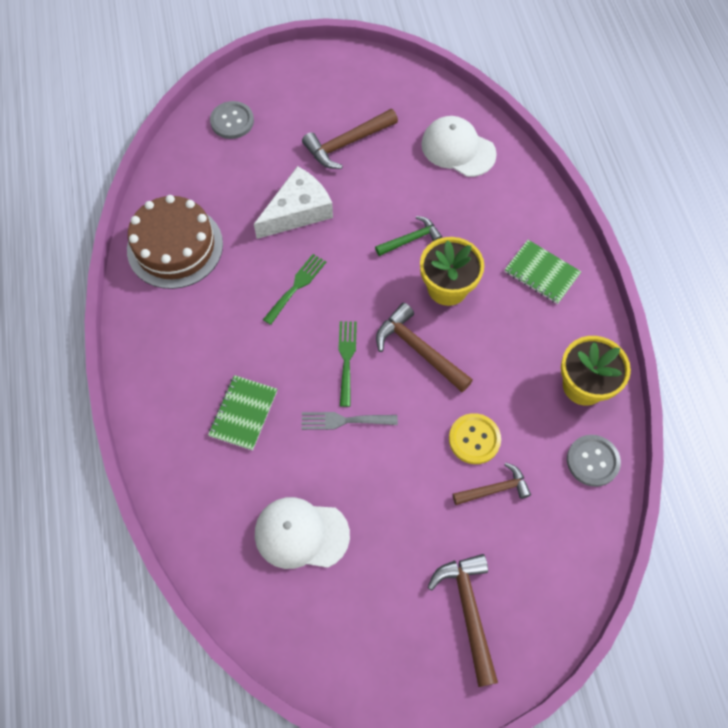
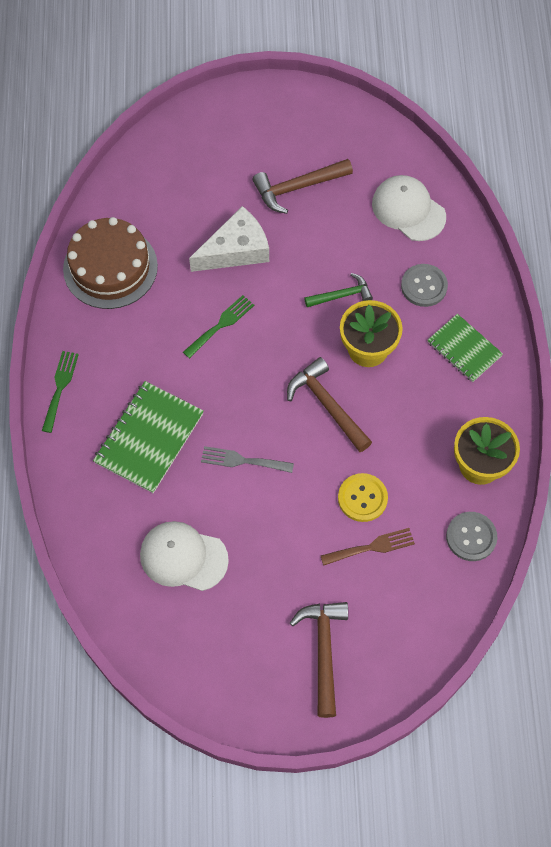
camera: 10 degrees right, 0 degrees up
(232, 121) = (187, 147): grey button -> grey button (424, 286)
(243, 413) = (149, 438): green notebook -> green notebook, size x1.54
(346, 358) = (256, 402): green fork -> green fork (60, 387)
(495, 489) = (372, 547): brown hammer -> brown fork

